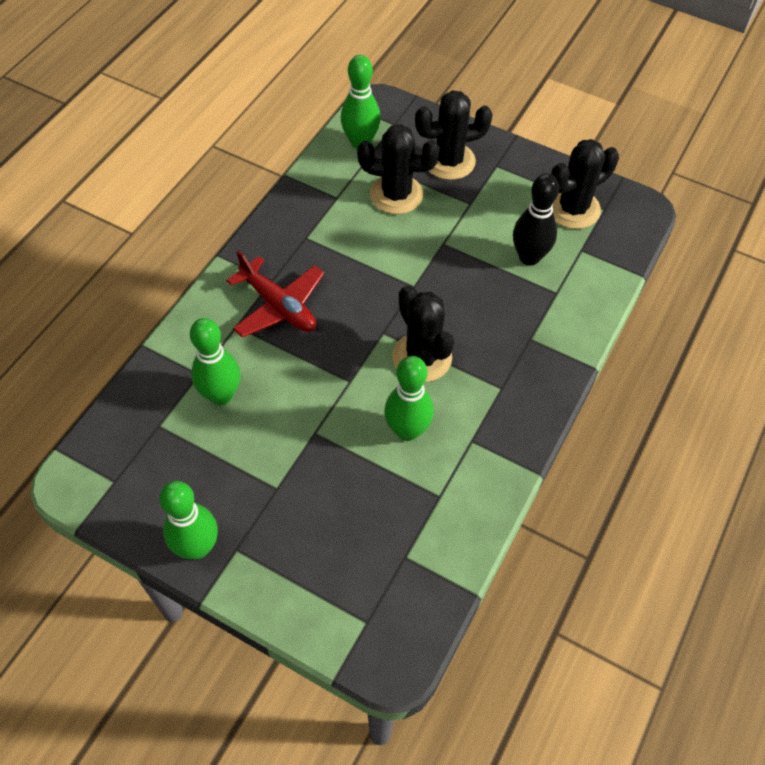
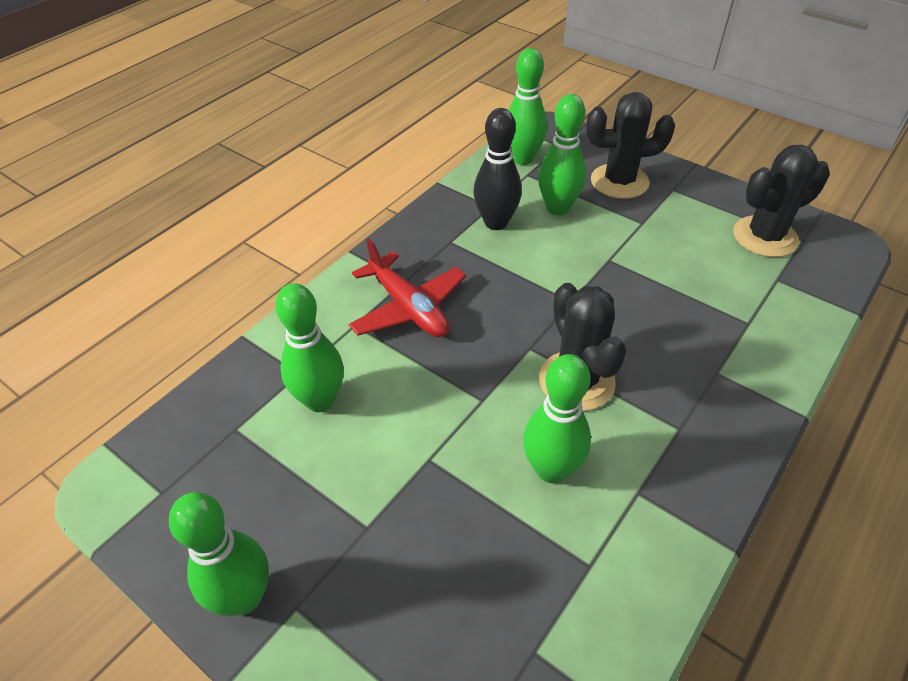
camera: 10 degrees right, 10 degrees down
(396, 194) = (557, 208): black cactus -> green bowling pin
(529, 257) = (713, 282): black bowling pin -> black bowling pin (496, 223)

